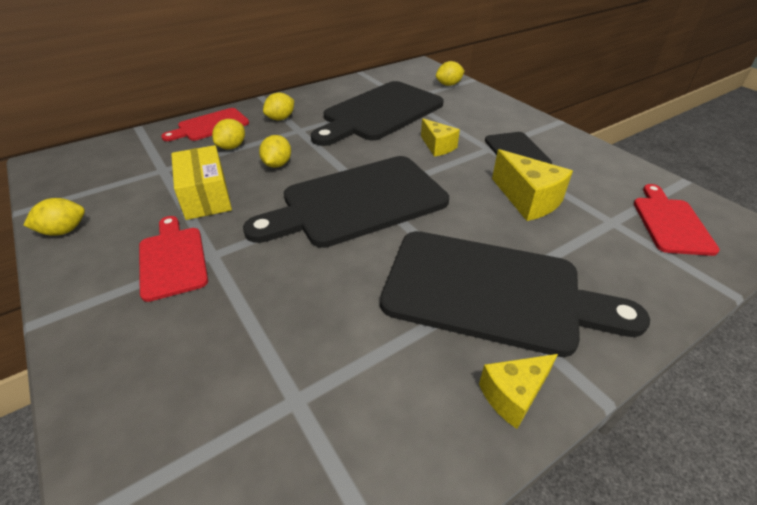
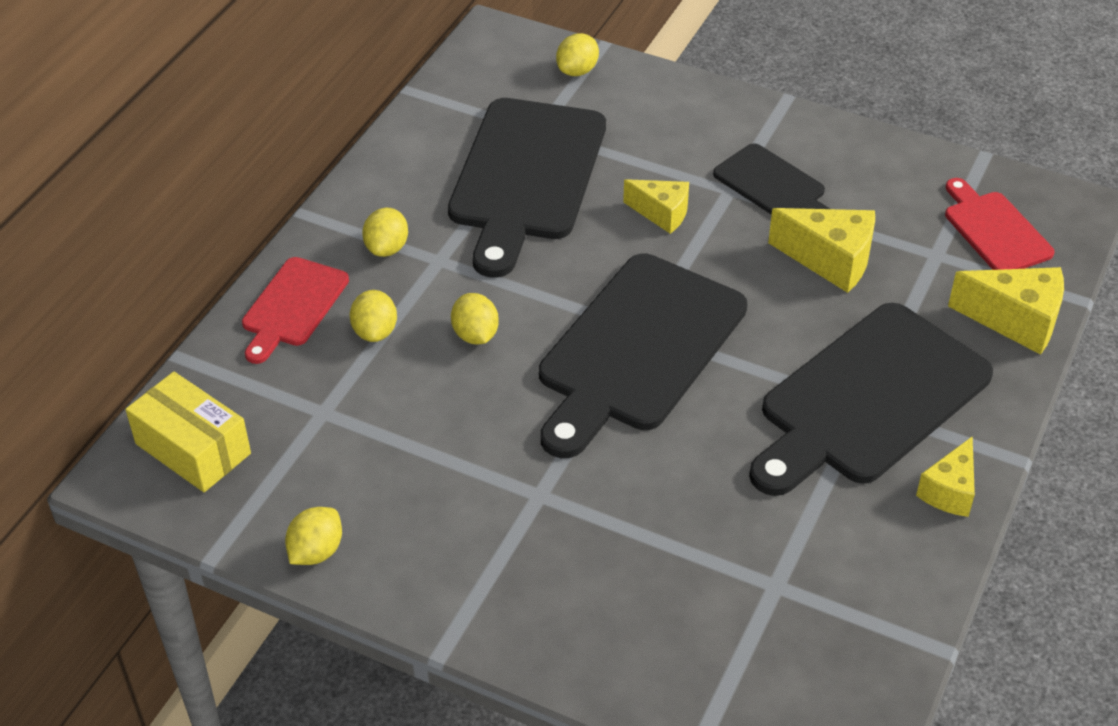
camera: 30 degrees left, 5 degrees up
(172, 259) = (501, 520): red cutting board -> none
(206, 196) = (437, 424): yellow box -> yellow box (193, 448)
(492, 291) = (868, 399): black cutting board -> black cutting board turned 150 degrees clockwise
(658, 286) = (1015, 321): none -> yellow cheese

